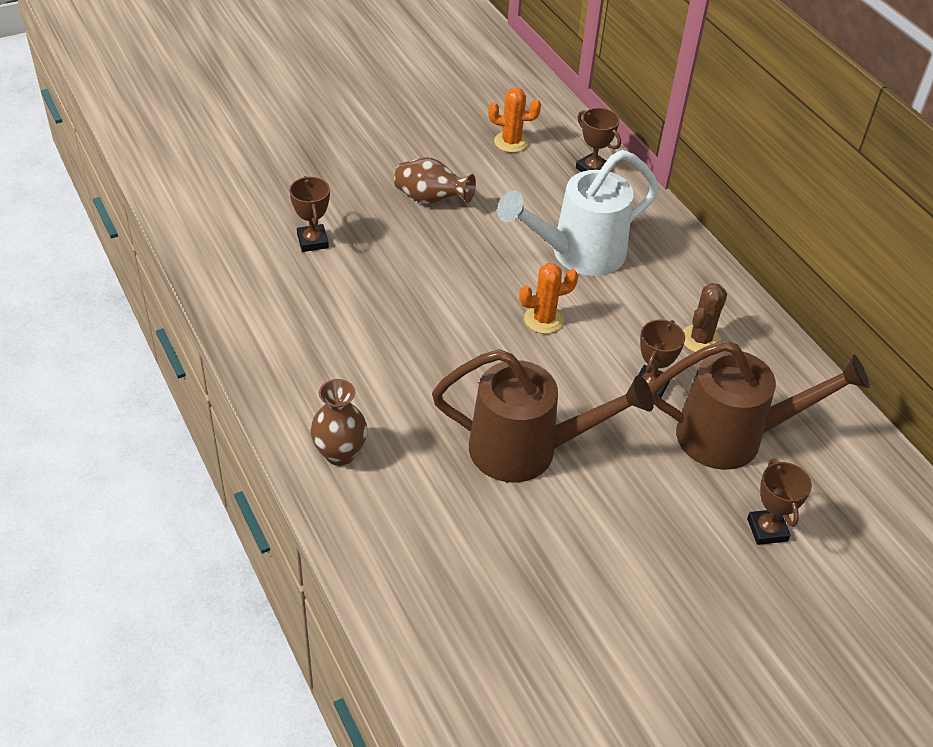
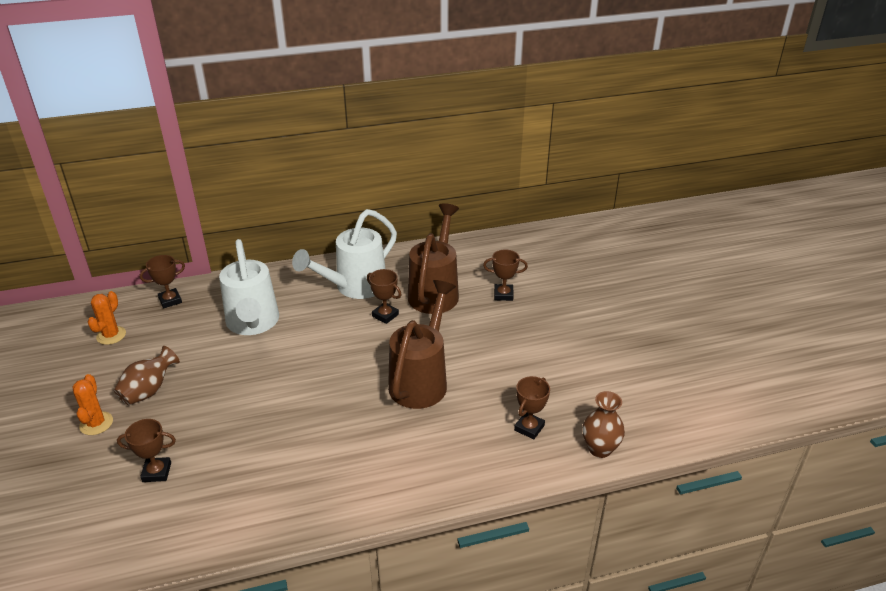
camera: 75 degrees left, 10 degrees down
(340, 453) = (397, 479): brown vase -> brown vase (599, 449)
(465, 593) = (529, 428): none -> brown trophy
(544, 319) = (308, 351): orange cactus -> orange cactus (96, 423)
(700, 339) = (355, 287): brown cactus -> white watering can

